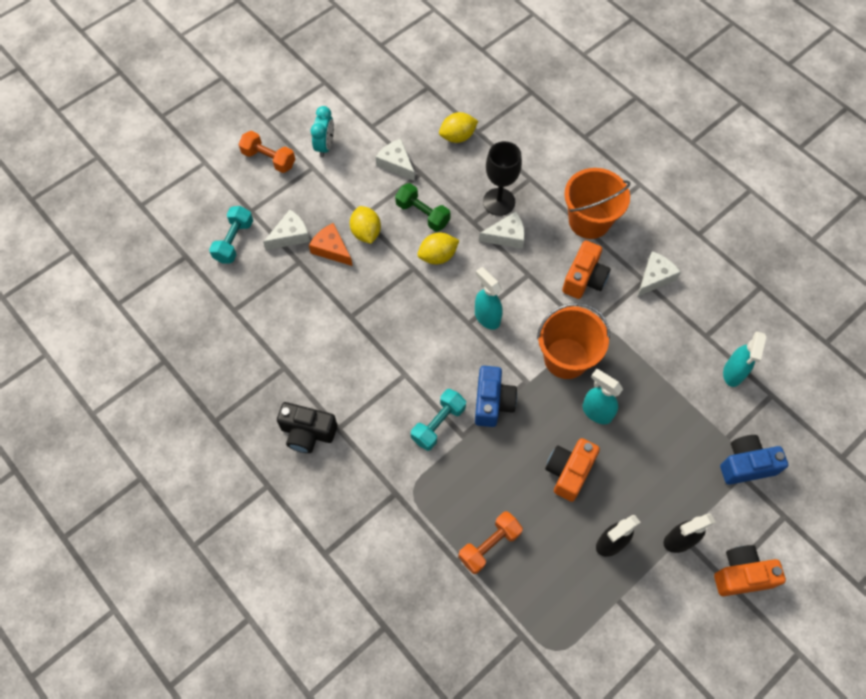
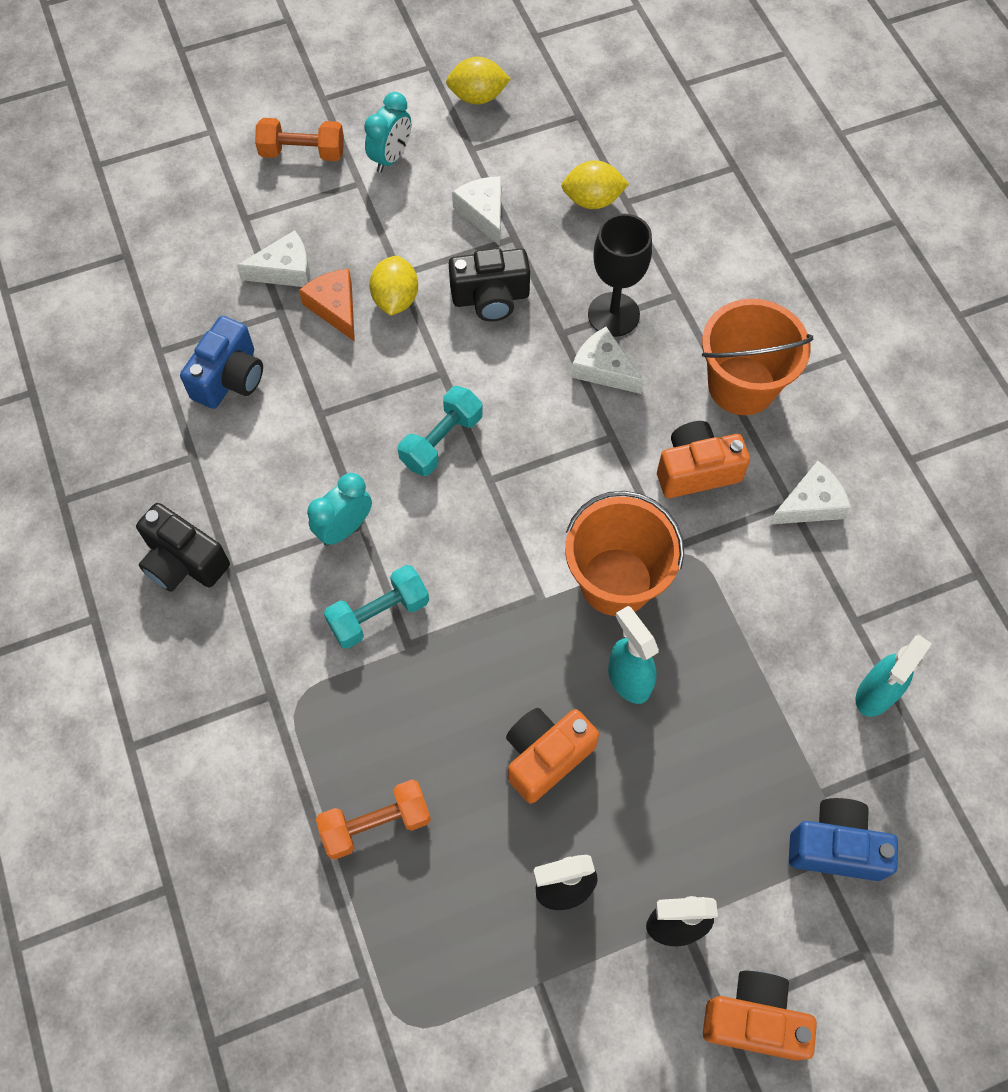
camera: 20 degrees right, 0 degrees up
(234, 241) = (202, 254): turquoise dumbbell -> turquoise dumbbell (441, 441)
(269, 159) = (302, 153): orange dumbbell -> orange dumbbell turned 45 degrees counterclockwise
(396, 380) = (344, 528): none -> turquoise clock
(422, 214) = (490, 298): green dumbbell -> black camera
(438, 256) = (486, 366): yellow lemon -> yellow lemon (478, 97)
(486, 317) = (520, 480): turquoise spray bottle -> none
(492, 402) = (474, 610): blue camera -> blue camera (229, 378)
(506, 236) = (603, 369): white cheese -> white cheese turned 150 degrees counterclockwise
(584, 279) = (696, 470): orange camera -> orange camera turned 150 degrees counterclockwise

